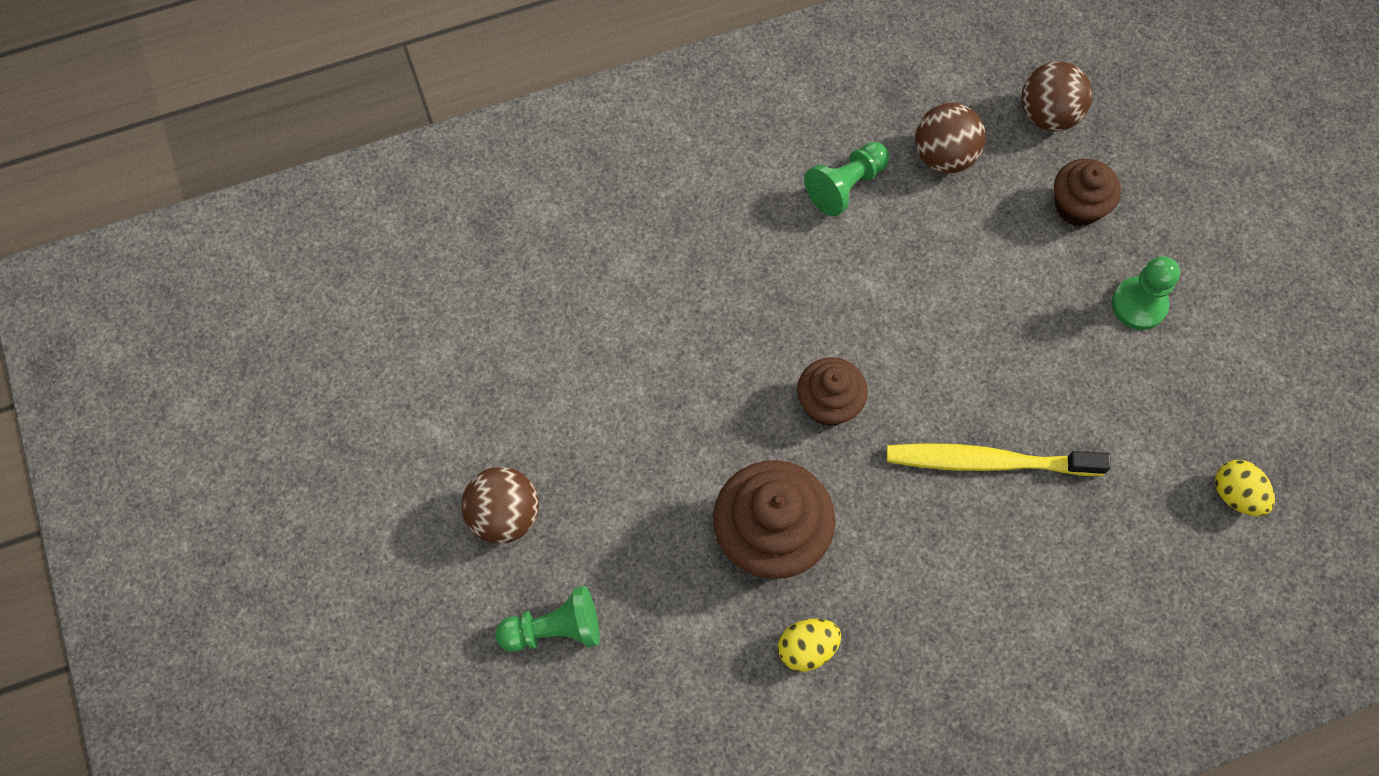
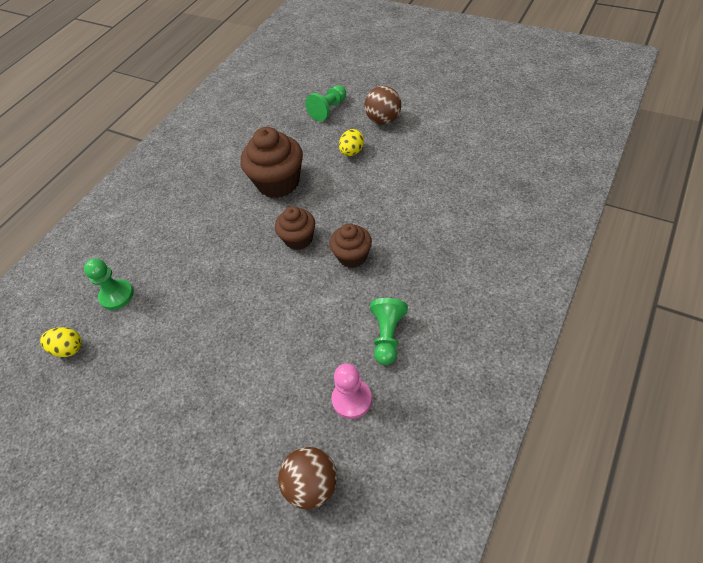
camera: 145 degrees right, 15 degrees down
(807, 648) = (232, 165): yellow egg -> yellow egg (352, 152)
(944, 155) = (352, 399): brown ball -> pink pawn
(988, 461) = (205, 272): yellow toothbrush -> none
(1077, 206) = (248, 436): brown cupcake -> brown cupcake (352, 256)
(1139, 304) = (174, 405): green pawn -> green pawn (117, 295)

